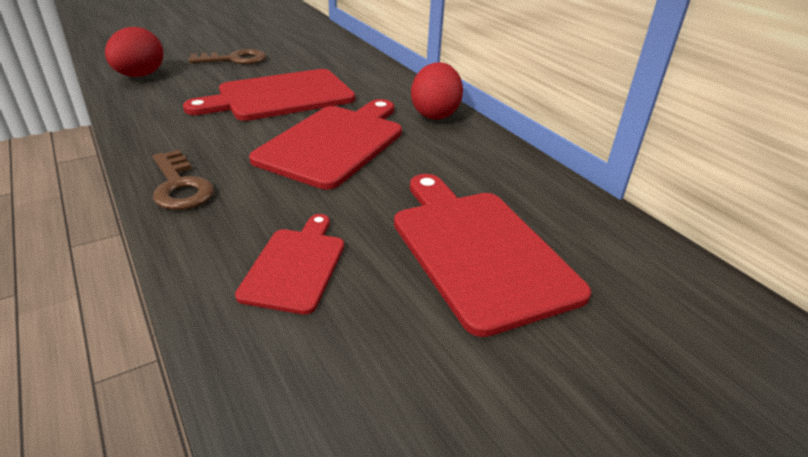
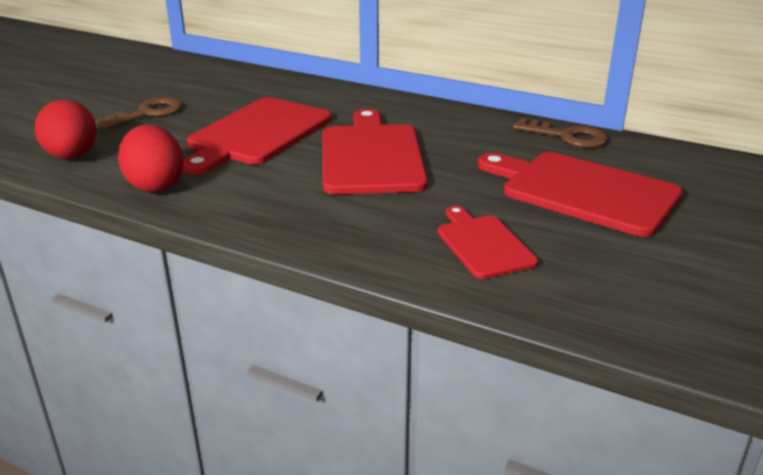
camera: 30 degrees left, 5 degrees down
(180, 186) = (300, 229): brown key -> brown key (567, 136)
(435, 114) = (415, 110): red egg -> red egg (155, 185)

